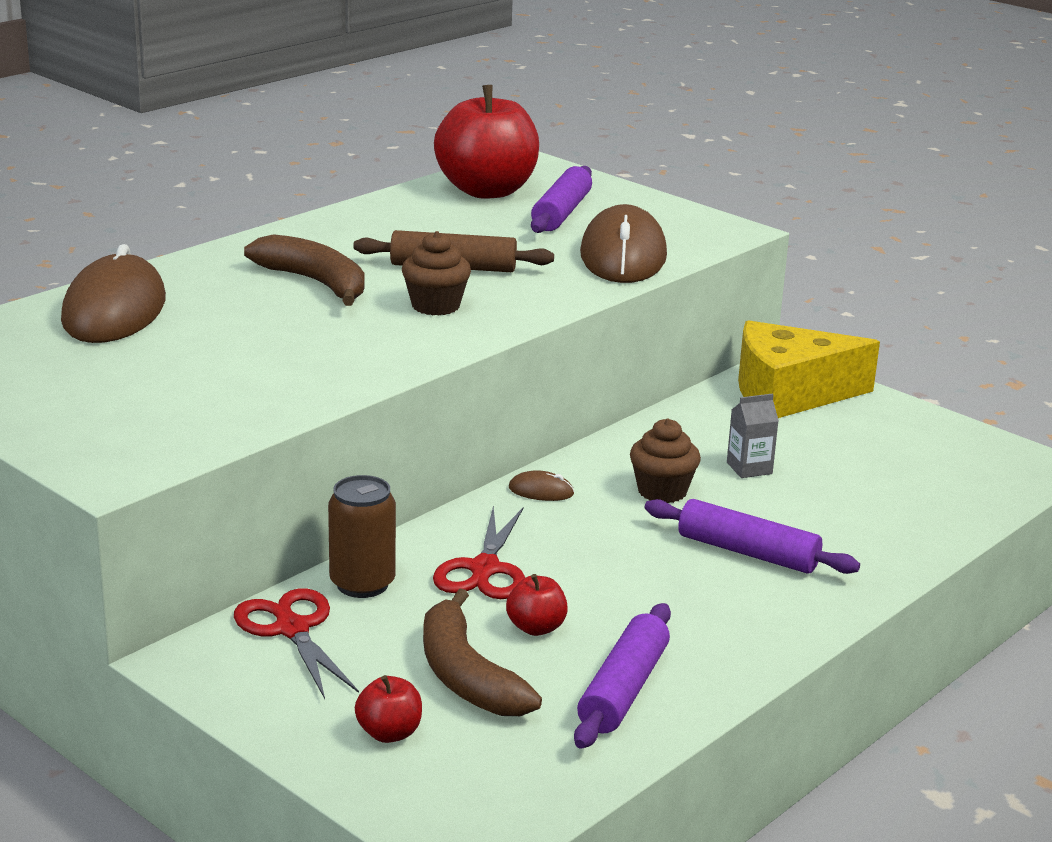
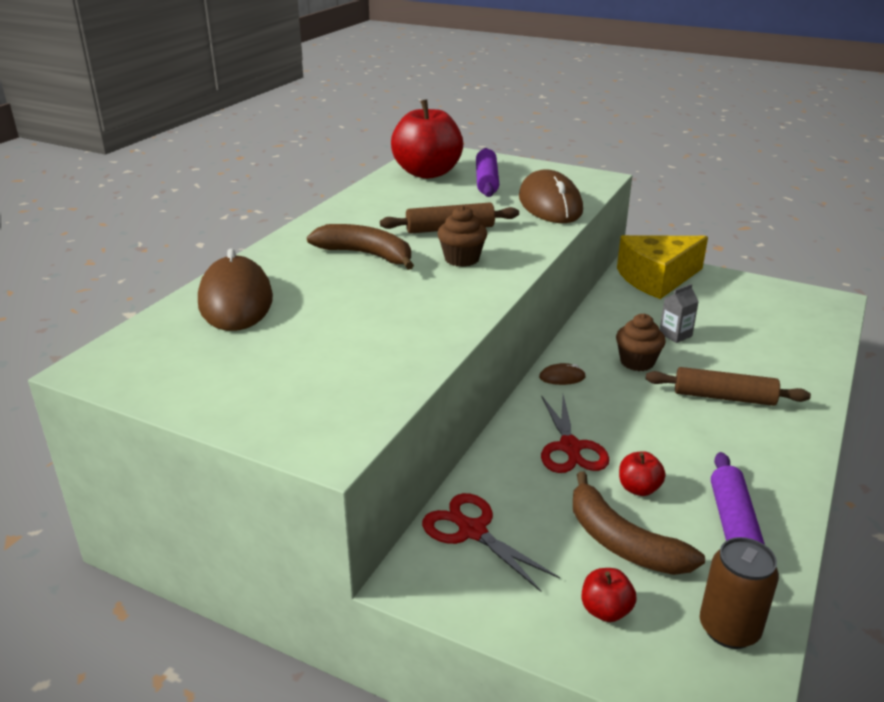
camera: 15 degrees left, 5 degrees up
(362, 584) = (496, 479): brown can -> brown can (729, 629)
(747, 552) = (723, 397): purple rolling pin -> brown rolling pin

